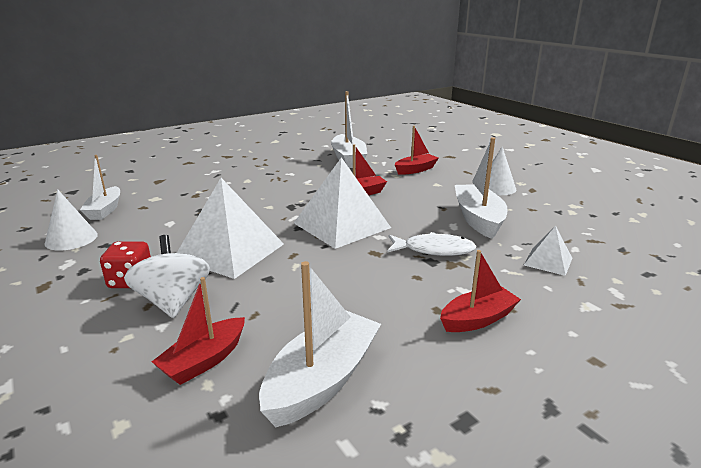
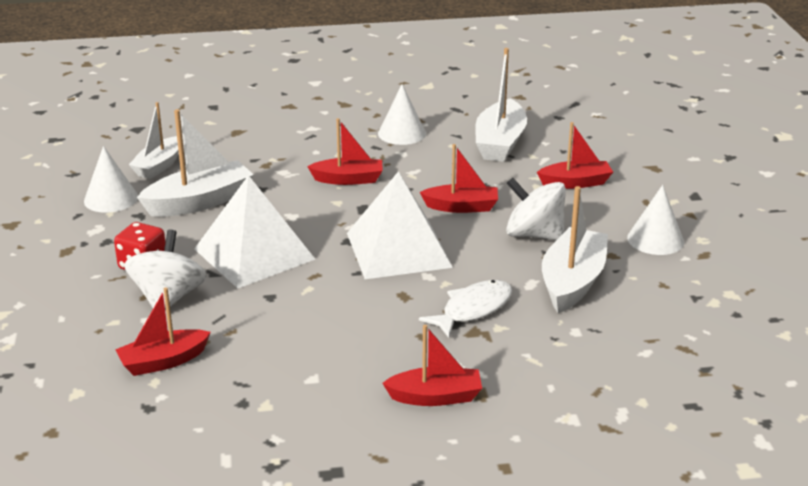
camera: 25 degrees right, 5 degrees up
(266, 192) = (348, 179): none -> red boat
(280, 164) = (402, 133): none -> white cone
(322, 380) = (245, 406): white boat -> white boat (199, 202)
(423, 199) = (534, 235): none -> white spinning top
(434, 250) = (473, 309): white fish -> white fish turned 75 degrees counterclockwise
(548, 261) = (589, 358): white pyramid -> none

